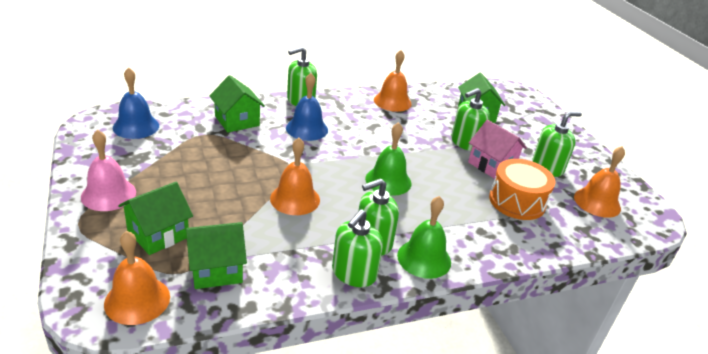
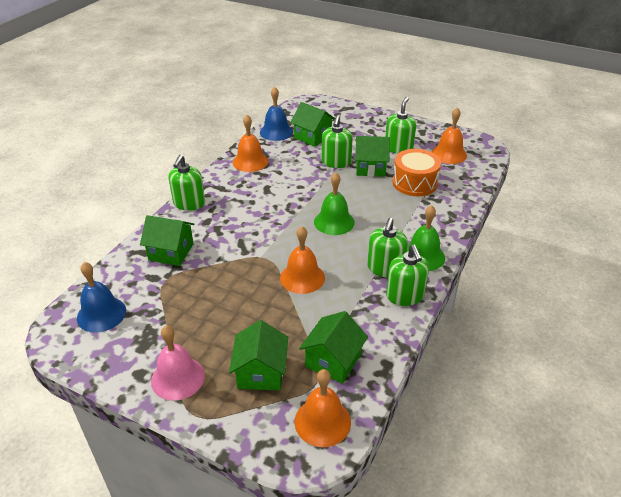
camera: 40 degrees left, 5 degrees up
(307, 129) = (229, 222): blue bell -> blue bell (276, 132)
(491, 165) = (370, 168): pink house -> green house

